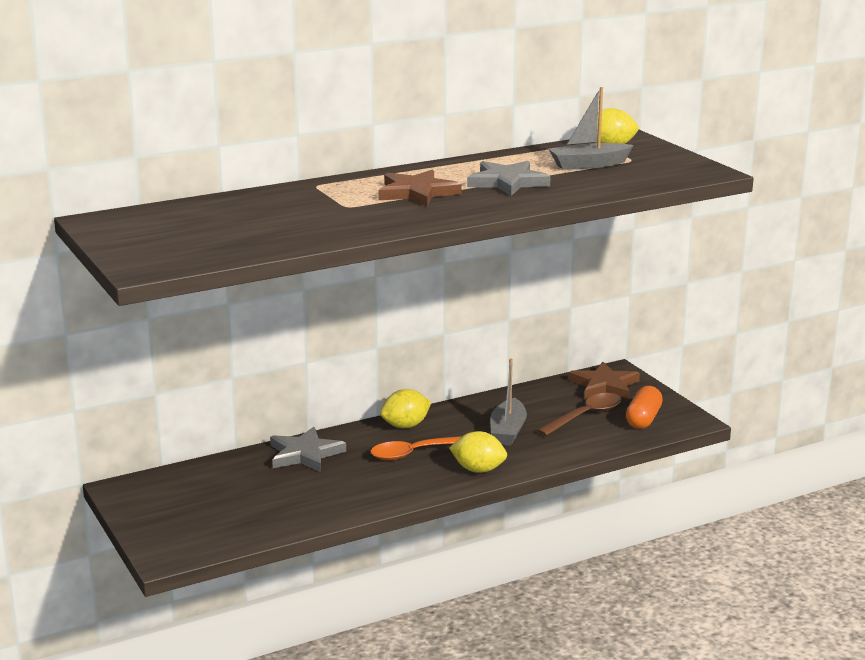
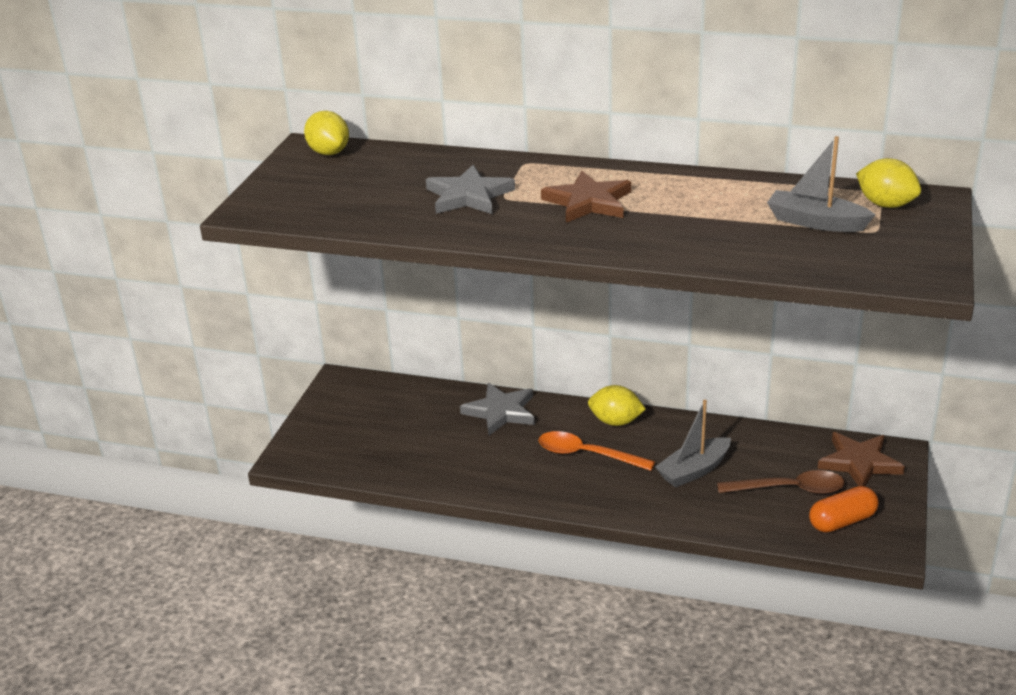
camera: 45 degrees right, 10 degrees up
(478, 470) = (611, 499): yellow lemon -> yellow lemon (329, 152)
(507, 182) = (692, 218): grey star -> grey star (469, 196)

